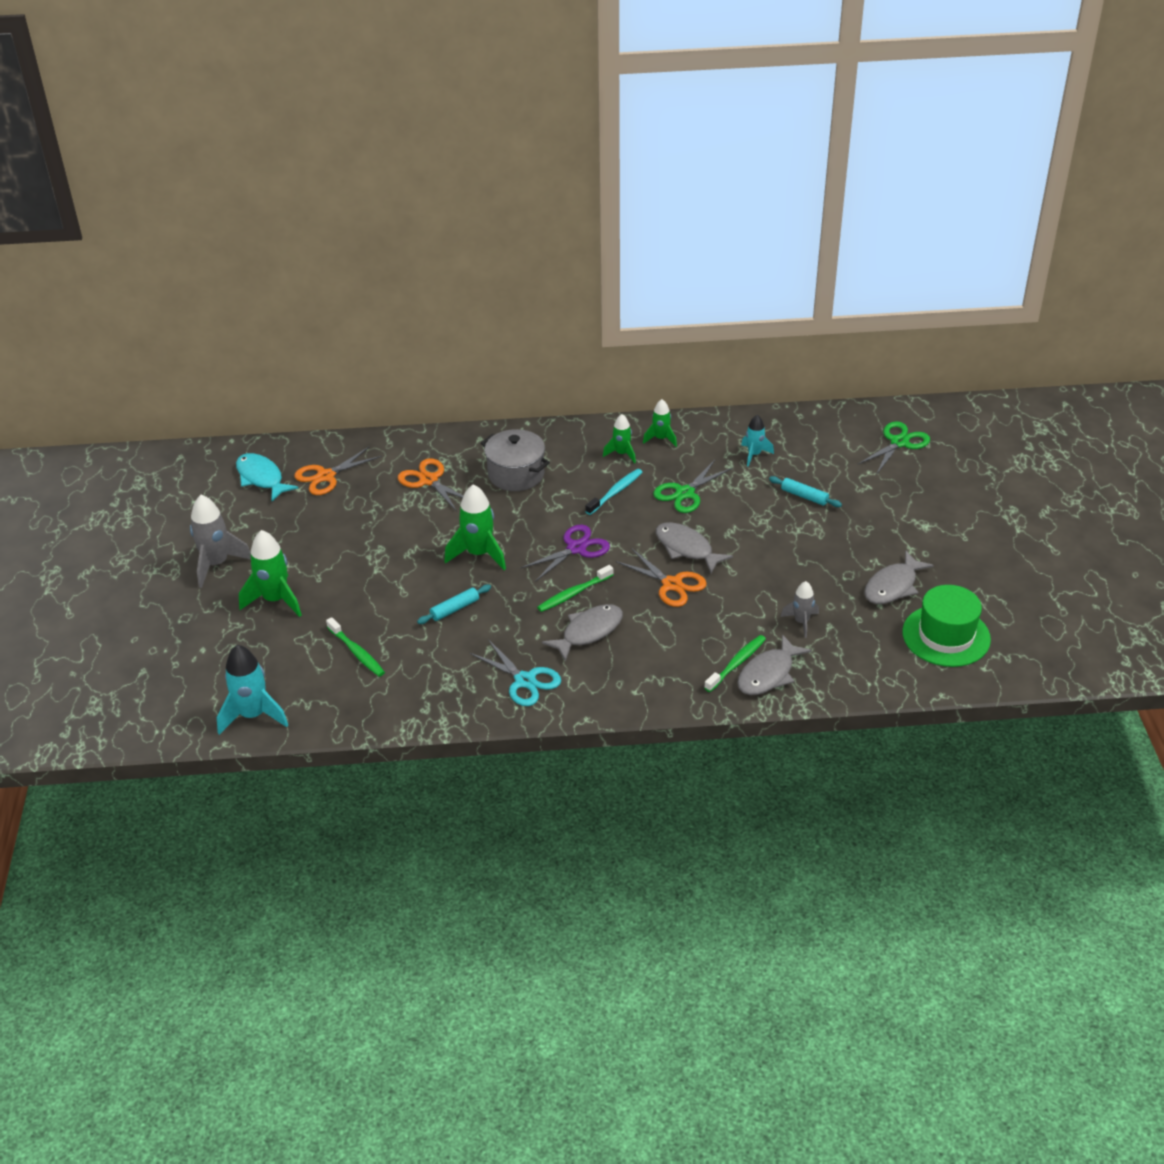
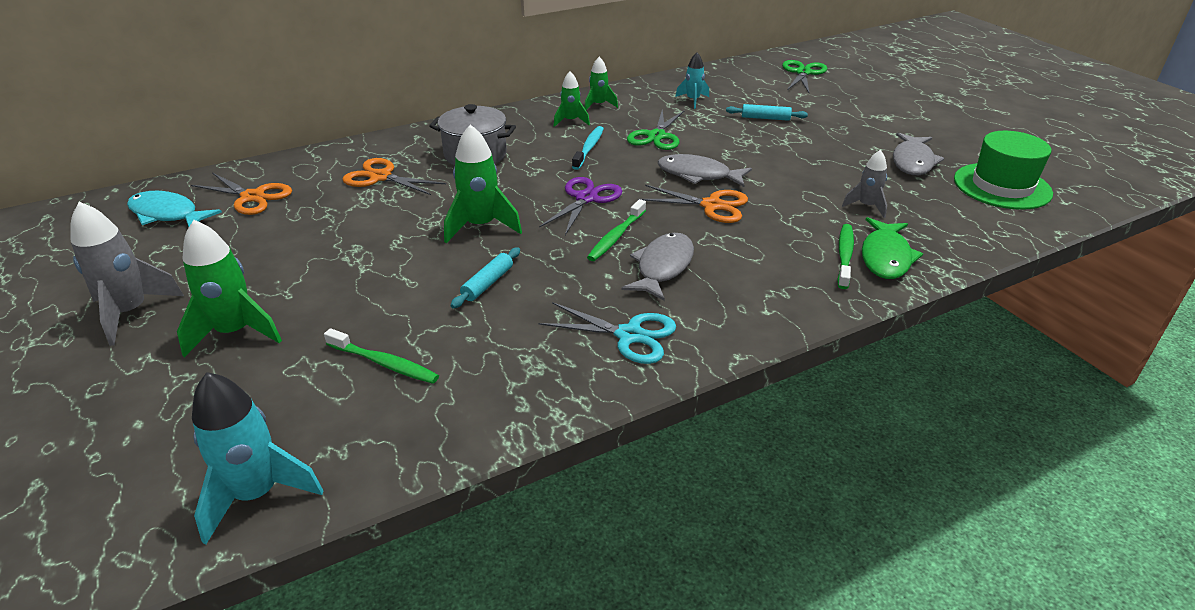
camera: 25 degrees left, 5 degrees down
(326, 476) = (252, 197): orange scissors -> orange scissors turned 90 degrees counterclockwise
(768, 674) = (885, 257): grey fish -> green fish

